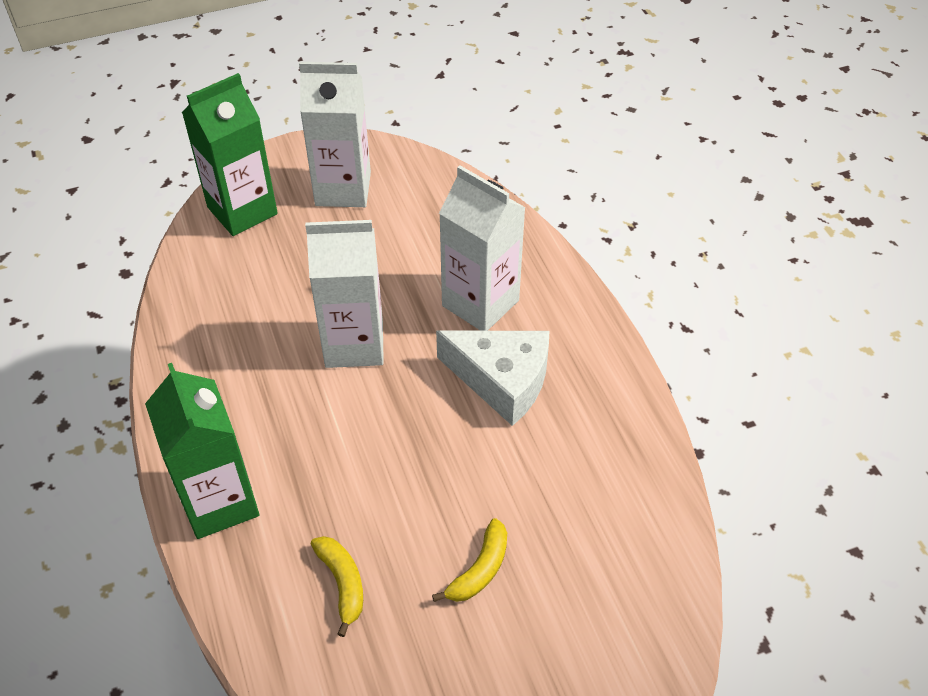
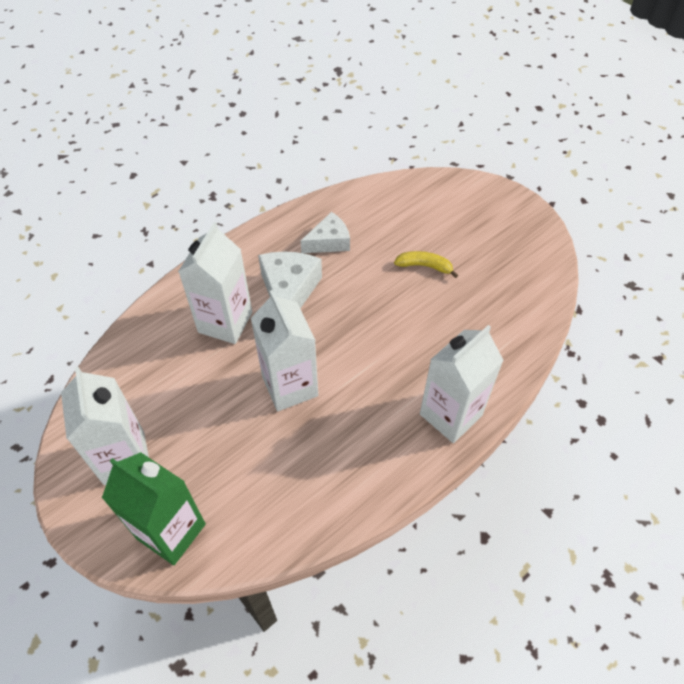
camera: 110 degrees left, 5 degrees up
(219, 502) = (450, 414): green carton -> white carton
(342, 583) = (467, 326): yellow banana -> none
(577, 455) = (329, 242): none -> white cheese

